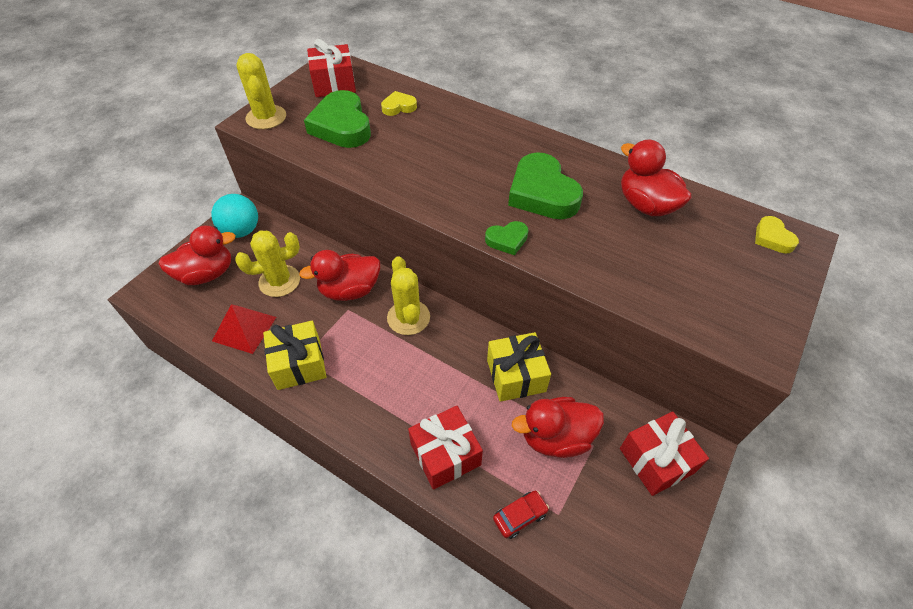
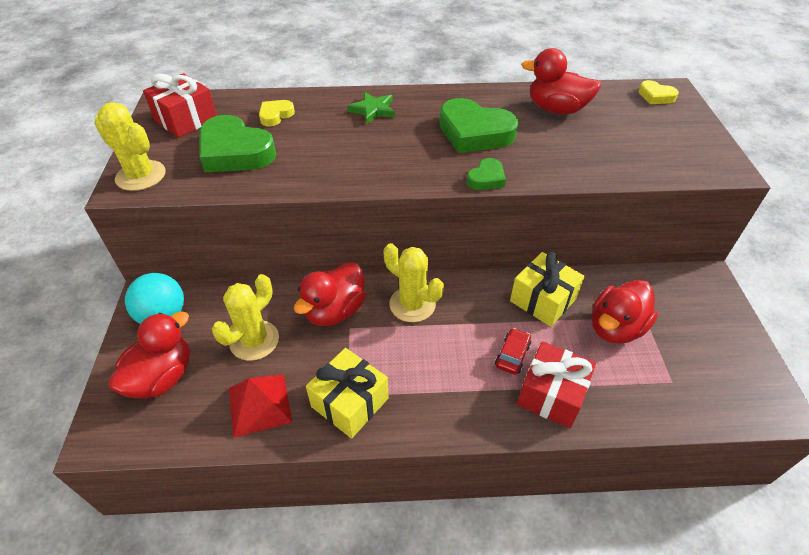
camera: 35 degrees left, 5 degrees down
(478, 134) = (373, 110): none -> green star
(520, 516) = (649, 402): red car -> red car (512, 355)
(656, 460) = (692, 301): red gift -> none

